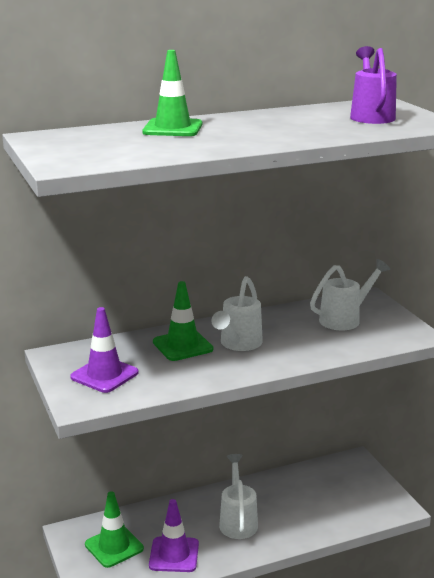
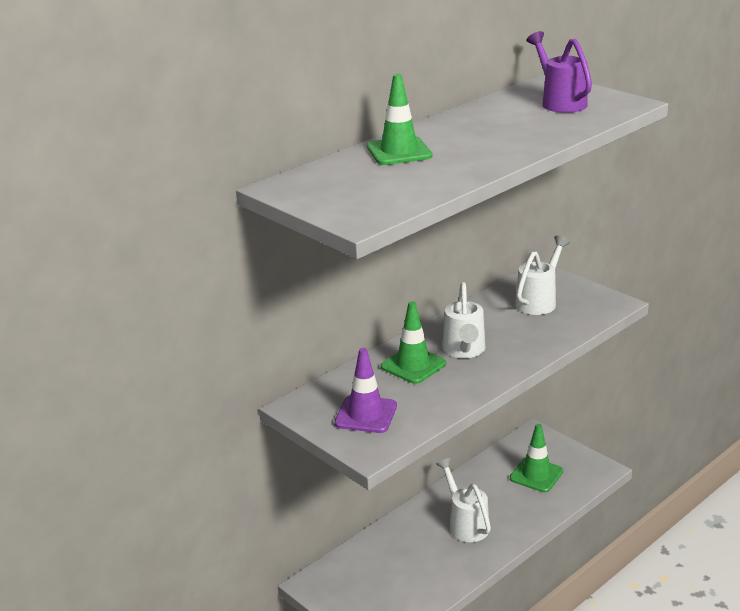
camera: 20 degrees left, 5 degrees up
(114, 546) = (365, 584): green traffic cone -> green traffic cone (536, 475)
(174, 555) = (428, 574): purple traffic cone -> none

